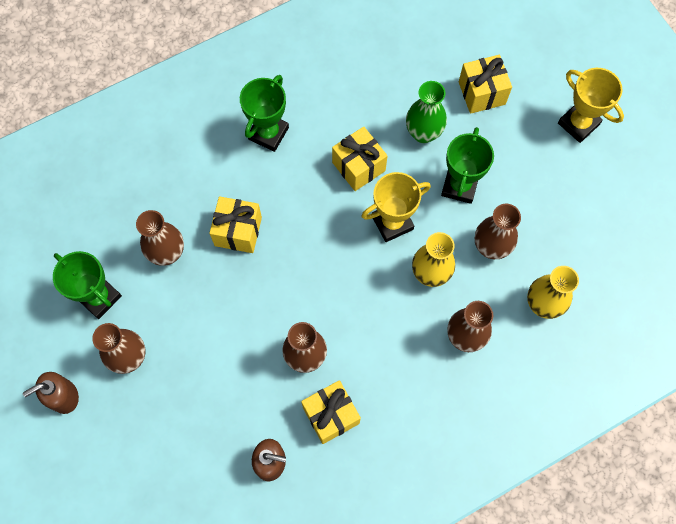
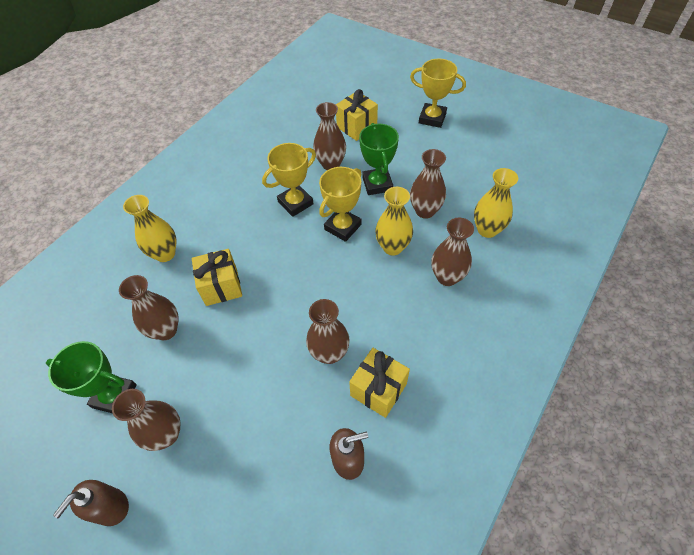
camera: 25 degrees left, 15 degrees down
(199, 164) = (165, 254): none -> yellow vase
(268, 133) = (213, 211): green trophy -> none
(358, 166) = (295, 203): yellow gift -> yellow trophy
(423, 133) = (331, 164): green vase -> brown vase

